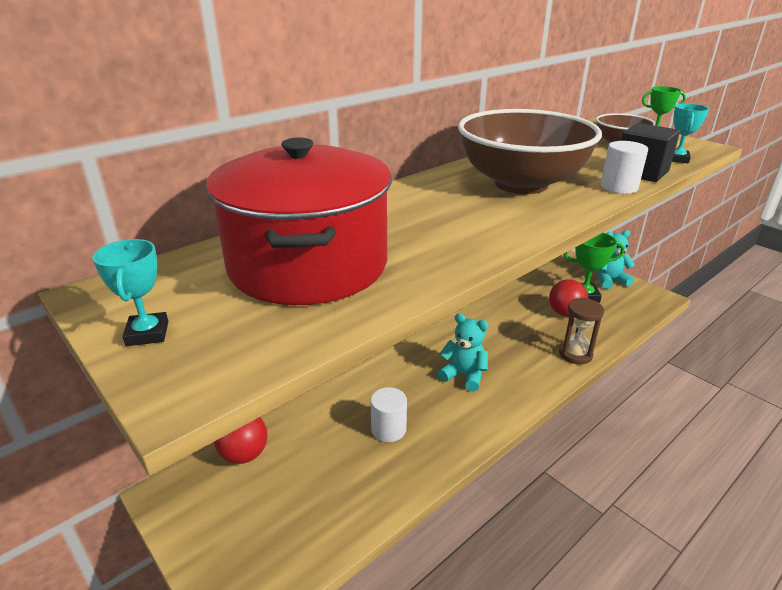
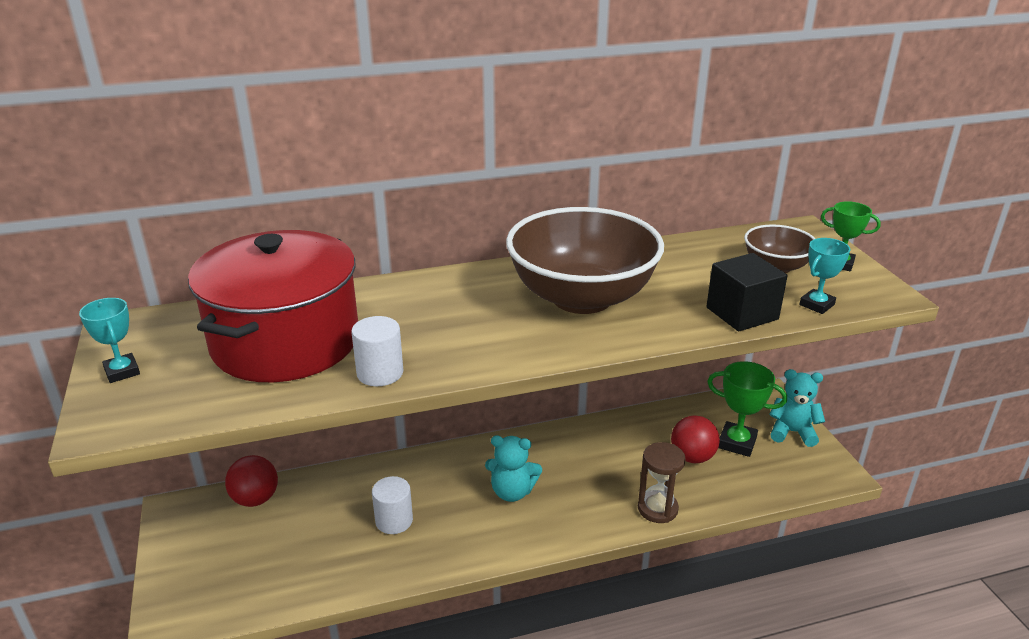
camera: 25 degrees right, 0 degrees up
(147, 333) = (122, 371): turquoise trophy -> turquoise trophy turned 45 degrees counterclockwise
(464, 375) = (512, 492): turquoise teddy bear -> turquoise teddy bear turned 135 degrees clockwise
(619, 187) = (684, 327): white cylinder -> white cylinder (380, 373)

